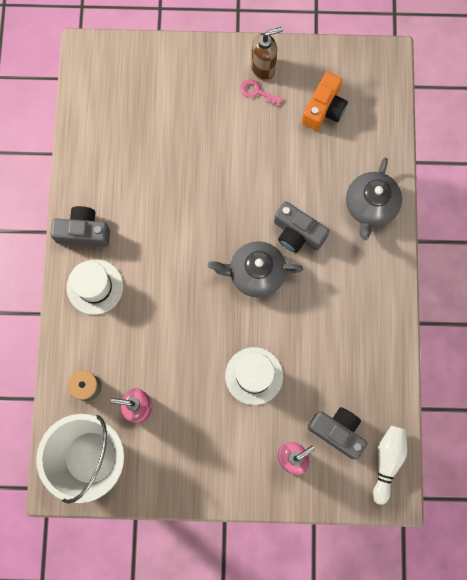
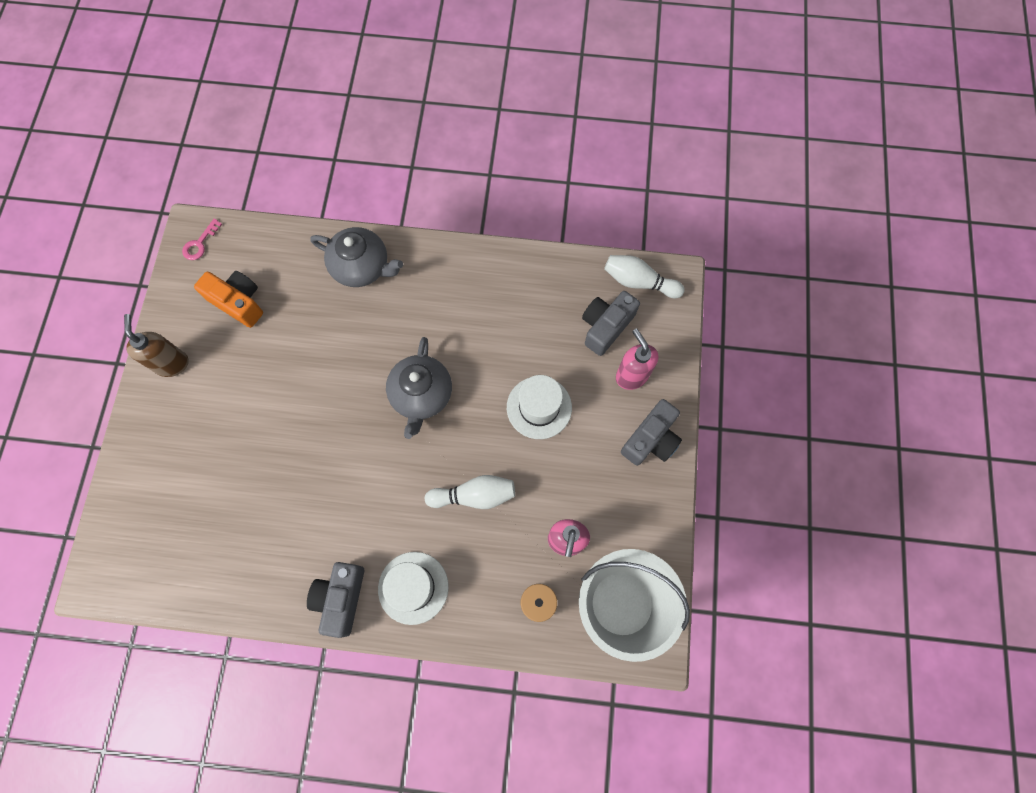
camera: 85 degrees left, 5 degrees down
(172, 327) = (474, 495): none -> white bowling pin
(257, 92) = (201, 373): pink key -> pink key (200, 243)
(297, 233) = (381, 345): grey camera -> grey camera (651, 439)

